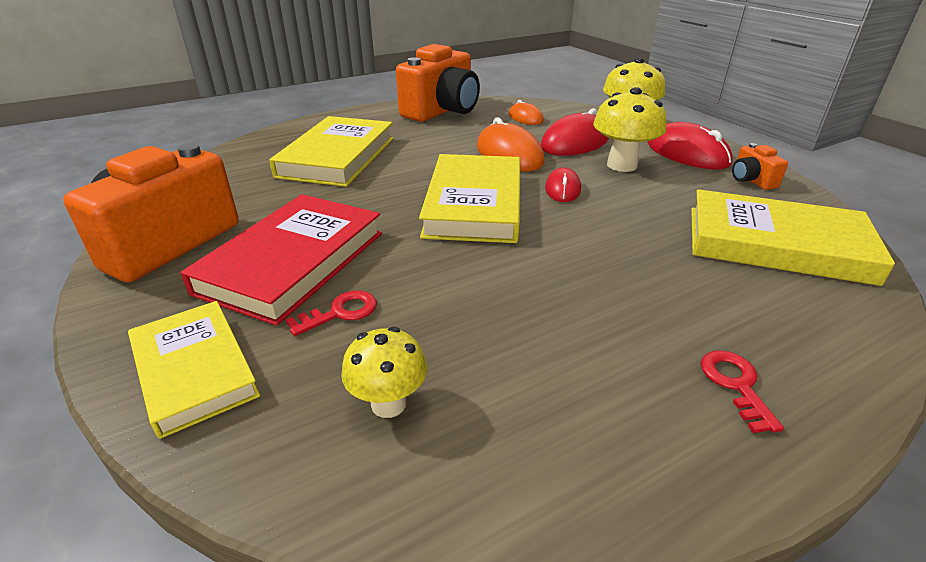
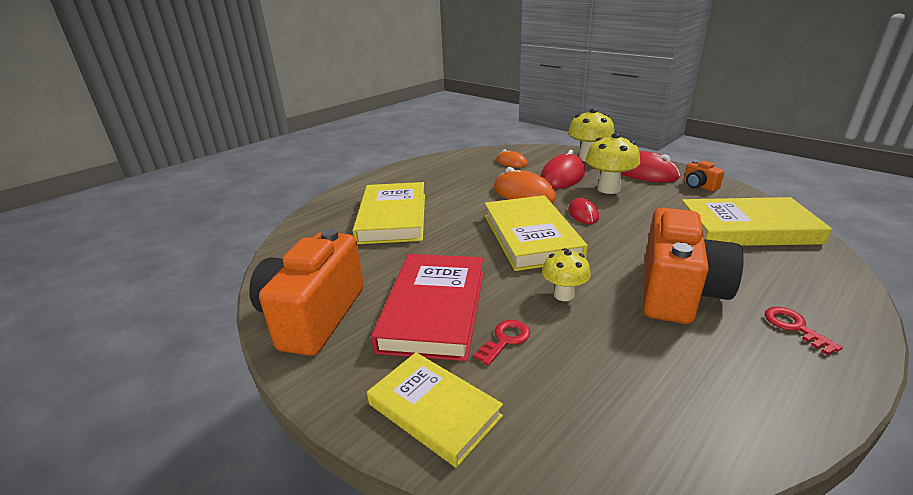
camera: 15 degrees left, 5 degrees down
(388, 404) = (597, 396): yellow mushroom -> yellow mushroom (563, 295)
(442, 111) = (443, 166): orange camera -> orange camera (678, 292)

